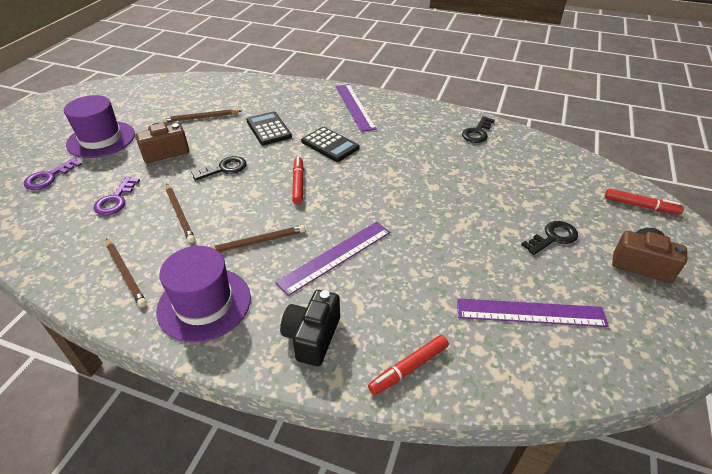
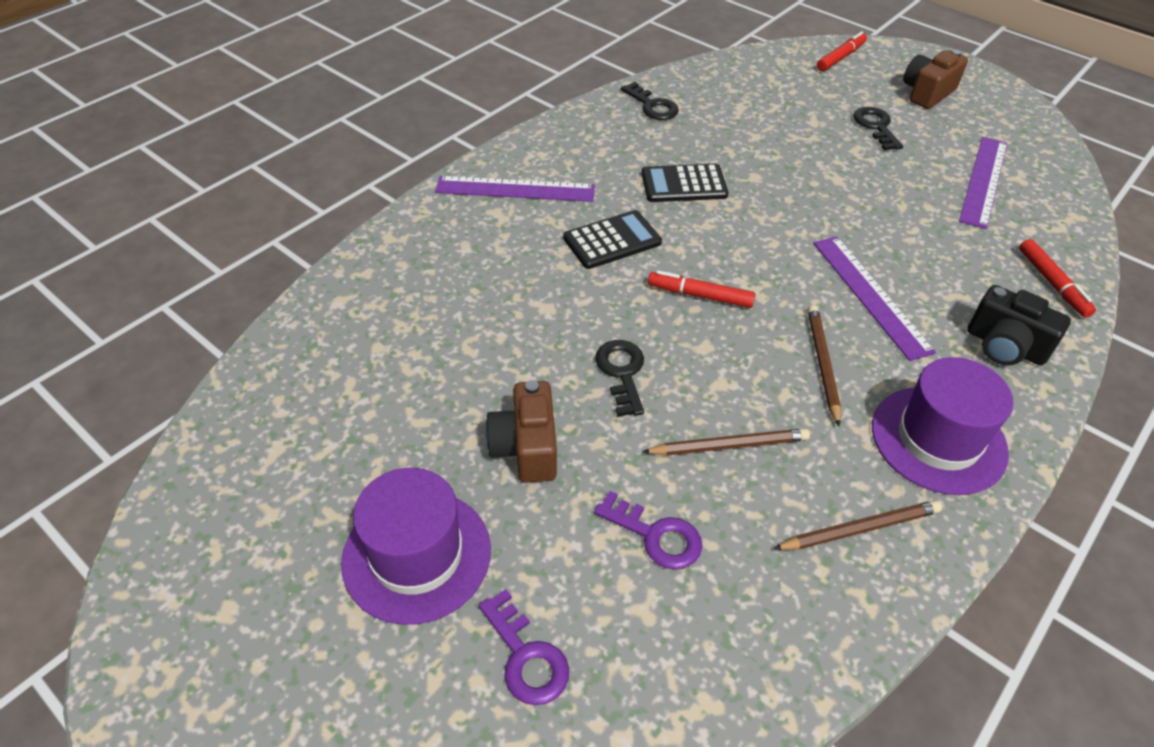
camera: 70 degrees left, 5 degrees up
(201, 118) = (429, 380): brown pencil -> none
(268, 129) = (525, 297): black calculator -> black calculator (683, 184)

